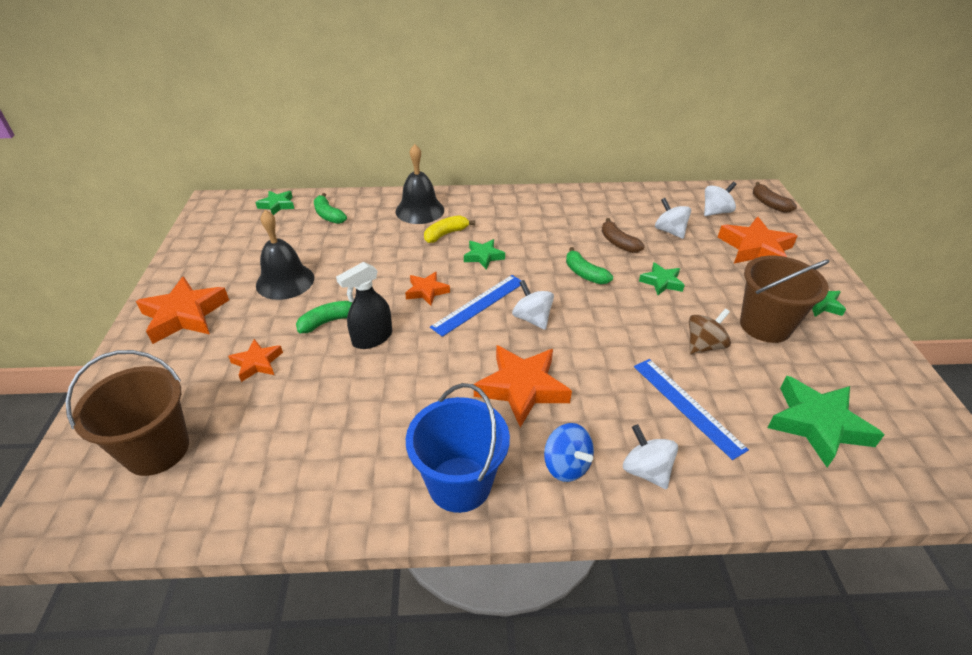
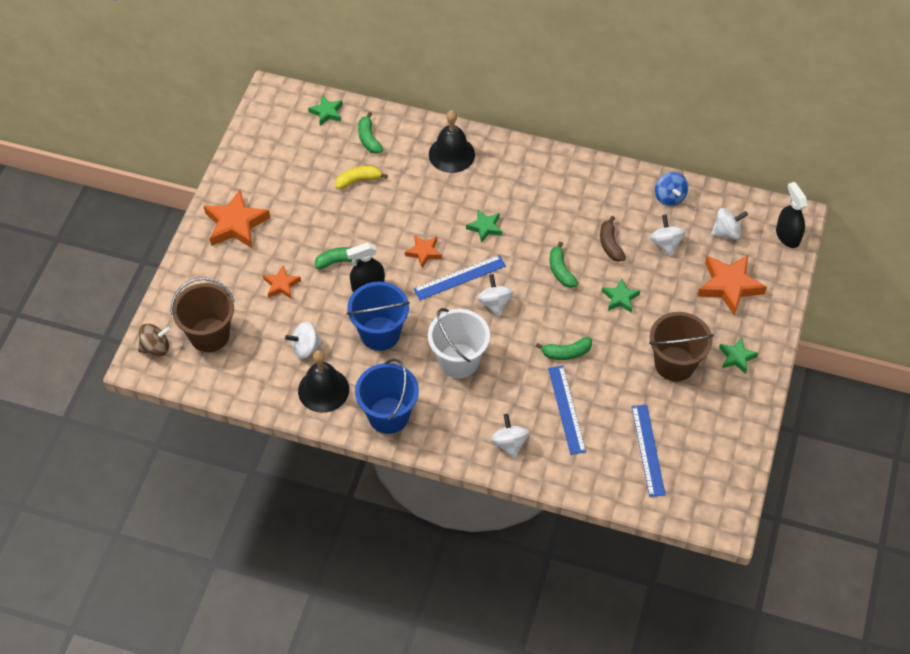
camera: 20 degrees right, 15 degrees up
(285, 281) = (316, 209): black bell -> black bell (323, 390)
(308, 428) = (305, 348): none -> white spinning top
(407, 384) = (380, 333): none -> blue bucket
(445, 234) = (463, 191): yellow banana -> yellow banana (358, 180)
(522, 388) = (458, 361): orange star -> white bucket
(566, 465) = (460, 424): blue spinning top -> blue spinning top (669, 197)
(643, 345) = (566, 353): none -> green banana
(704, 345) = (613, 366): brown spinning top -> brown spinning top (156, 348)
(769, 204) = (787, 236): brown banana -> black spray bottle
(817, 424) = (648, 450): green star -> blue ruler

